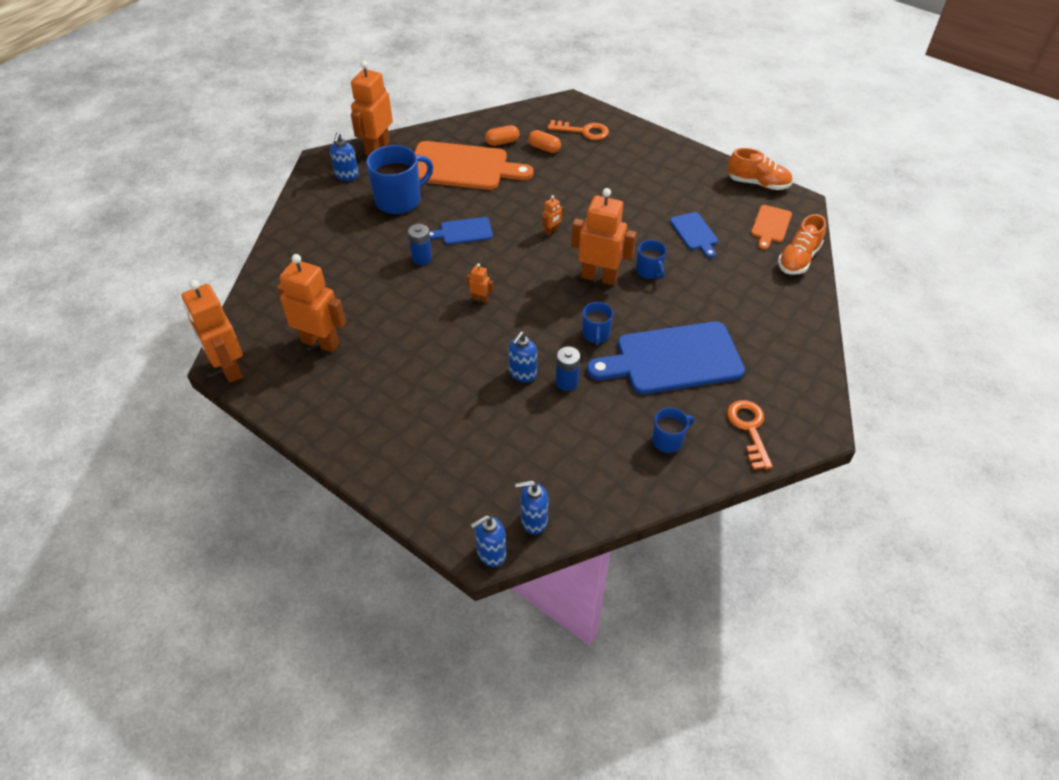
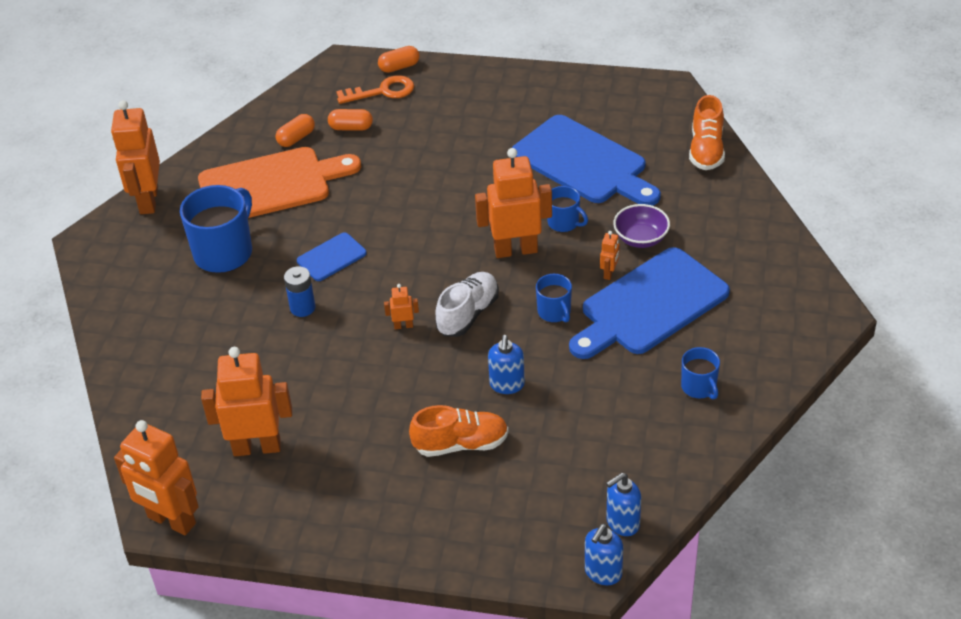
camera: 25 degrees left, 5 degrees down
(347, 176) = (136, 248): blue soap dispenser -> none
(531, 309) = (468, 314): none -> white shoe
(551, 231) = (428, 220): orange robot -> orange robot (609, 273)
(567, 382) = (559, 373): blue battery -> none
(607, 119) = (399, 67): none -> orange capsule
(668, 440) = (699, 387): blue mug -> blue mug turned 120 degrees clockwise
(694, 233) = (583, 163): blue cutting board -> blue cutting board, size x2.04
(700, 306) = (641, 238): none -> purple bowl
(749, 429) = (768, 342): orange key -> none
(758, 183) = (613, 83): orange shoe -> orange shoe (461, 444)
(770, 226) = (656, 125): orange cutting board -> none

